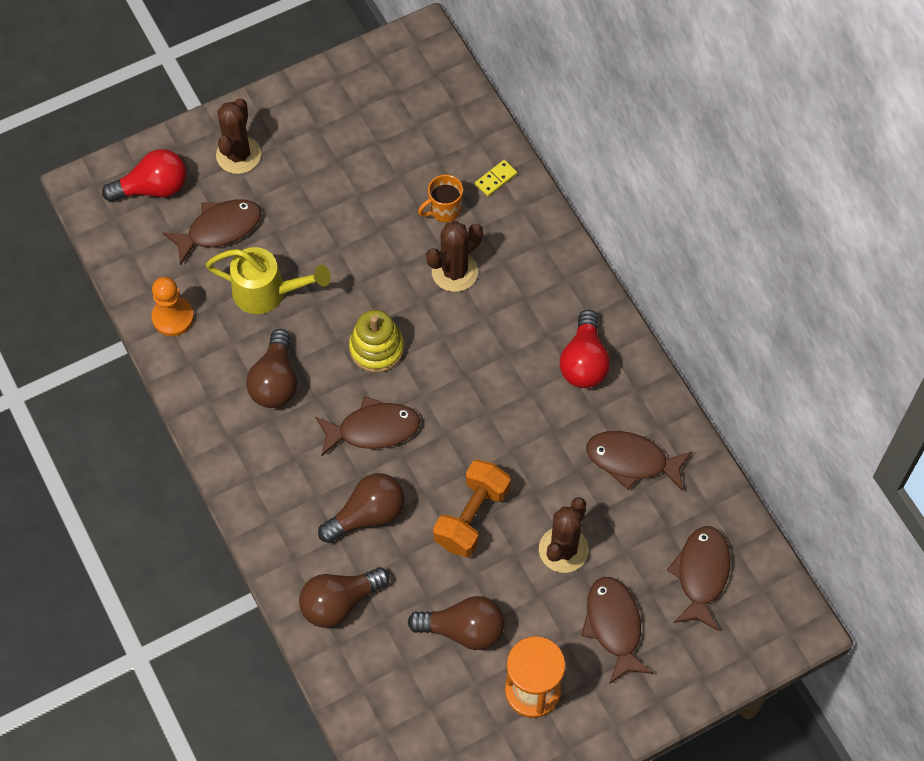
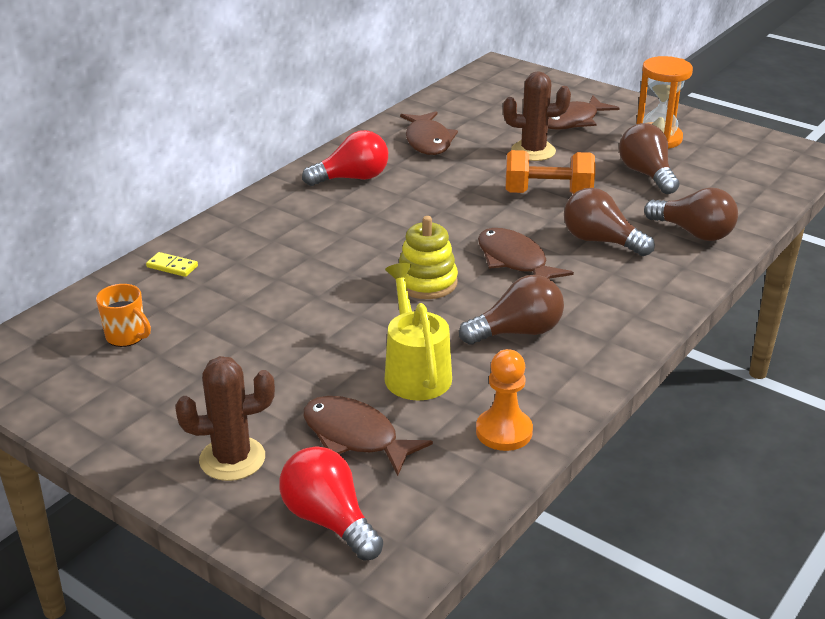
camera: 115 degrees left, 30 degrees down
(444, 210) = (230, 287): orange mug -> orange mug (126, 336)
(454, 272) = (303, 262): brown cactus -> none
(701, 574) = (496, 100): brown fish -> none

